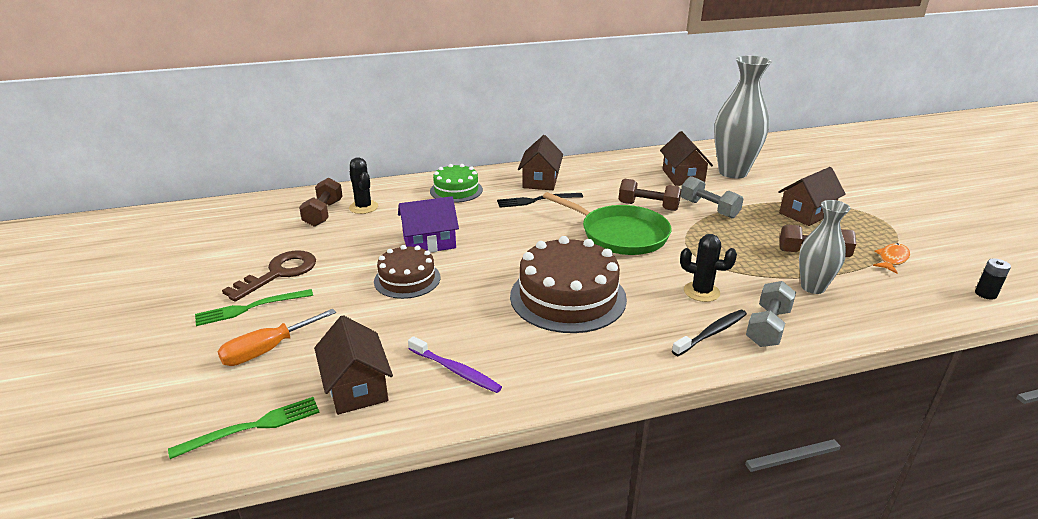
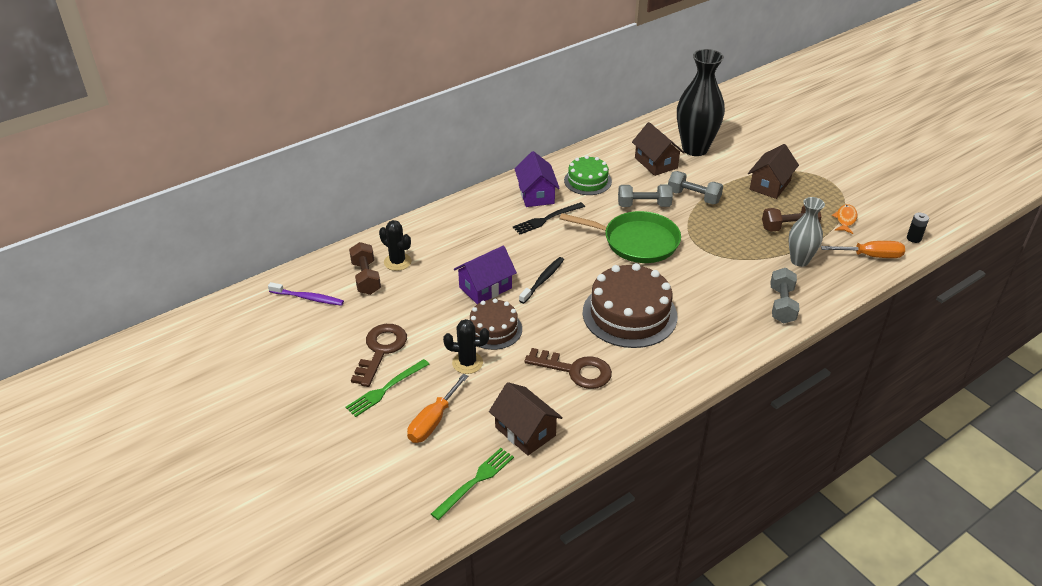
camera: 20 degrees left, 10 degrees up
(455, 370) = (587, 399): purple toothbrush -> purple toothbrush (308, 298)
(456, 190) = (468, 223): green cake -> green cake (587, 181)
(465, 338) = (576, 370): none -> brown key
(540, 181) = (536, 194): brown house -> purple house
(648, 206) = (644, 205): brown dumbbell -> grey dumbbell
(701, 292) = (724, 284): black cactus -> black cactus (467, 363)
(711, 333) = (746, 320): black toothbrush -> black toothbrush (543, 280)
(733, 172) = (695, 149): grey vase -> black vase
(916, 301) = (871, 256): none -> orange screwdriver

